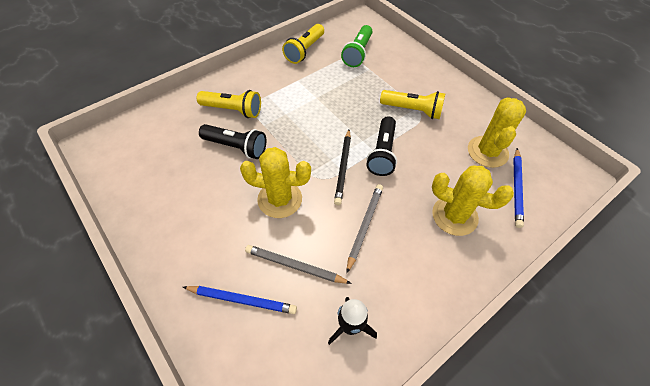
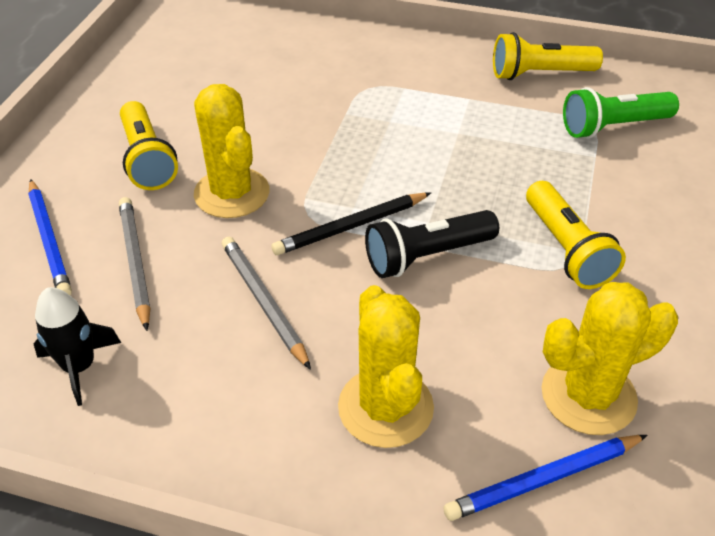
camera: 55 degrees right, 10 degrees down
(233, 110) = (340, 74): yellow flashlight -> yellow flashlight (147, 159)
(236, 147) = (280, 110): black flashlight -> none
(364, 226) = (263, 302): grey pencil -> grey pencil turned 105 degrees counterclockwise

